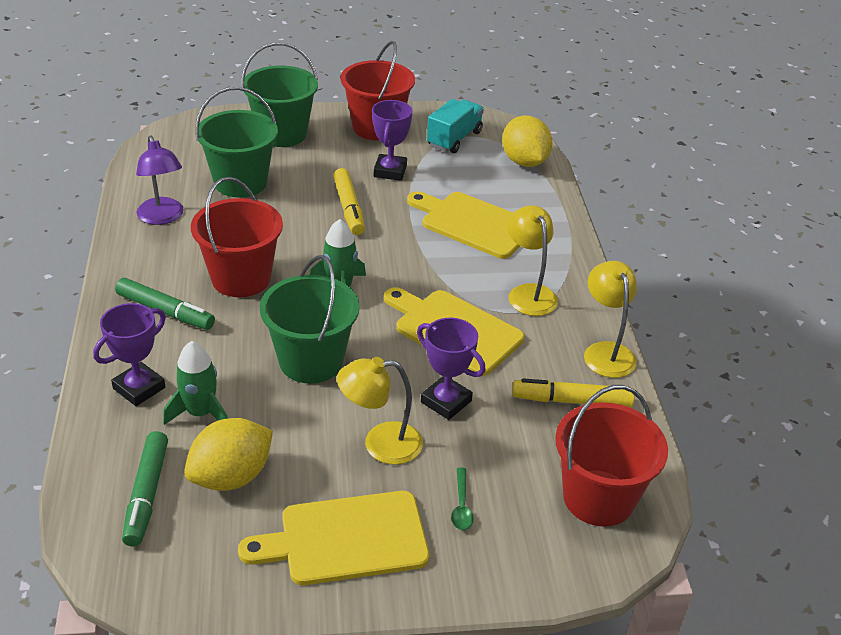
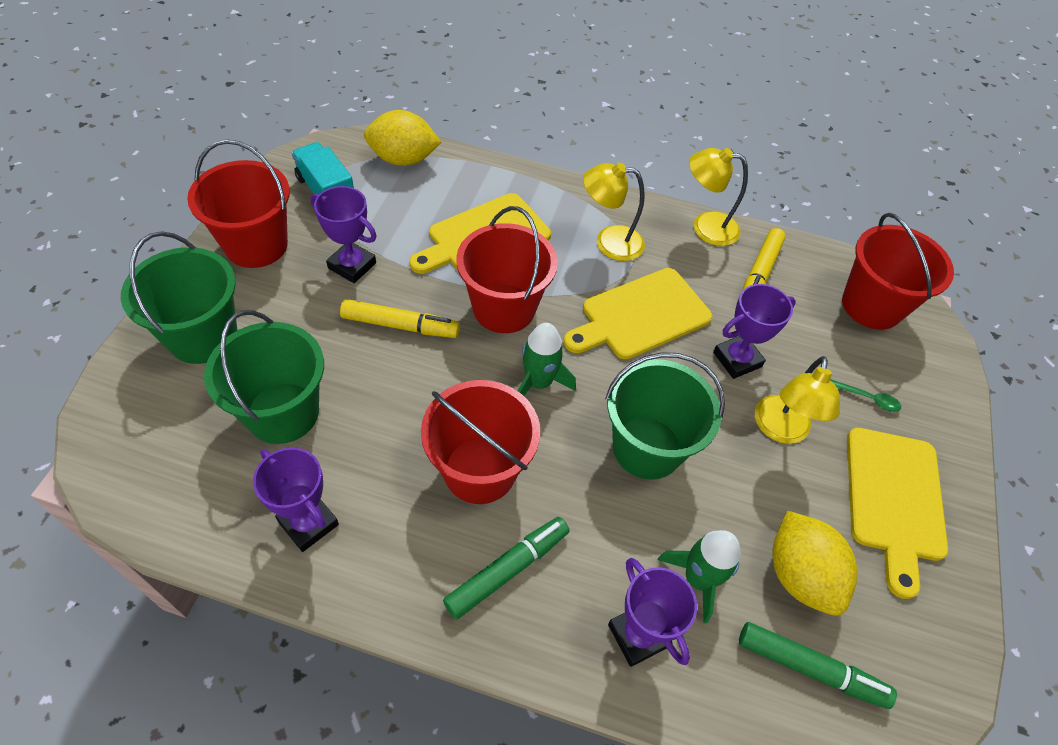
camera: 70 degrees left, 15 degrees up
(162, 217) = (308, 523): purple lamp -> purple trophy
(403, 252) = (504, 308): none -> red bucket

